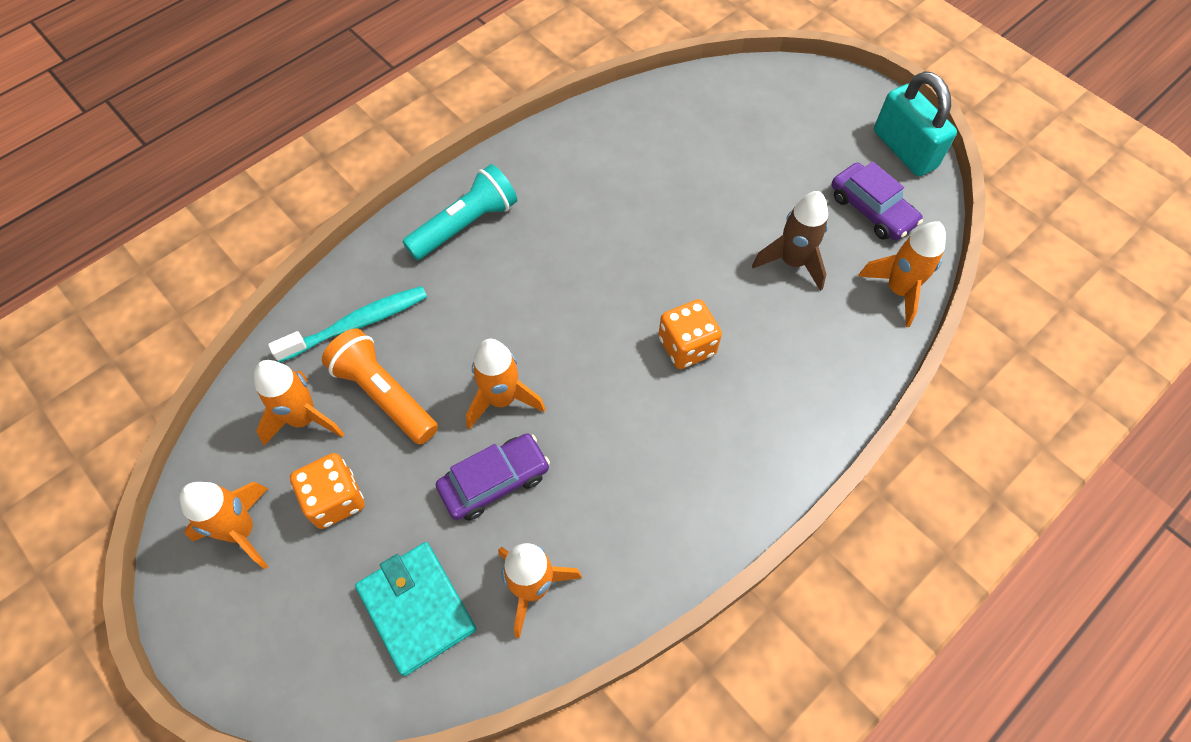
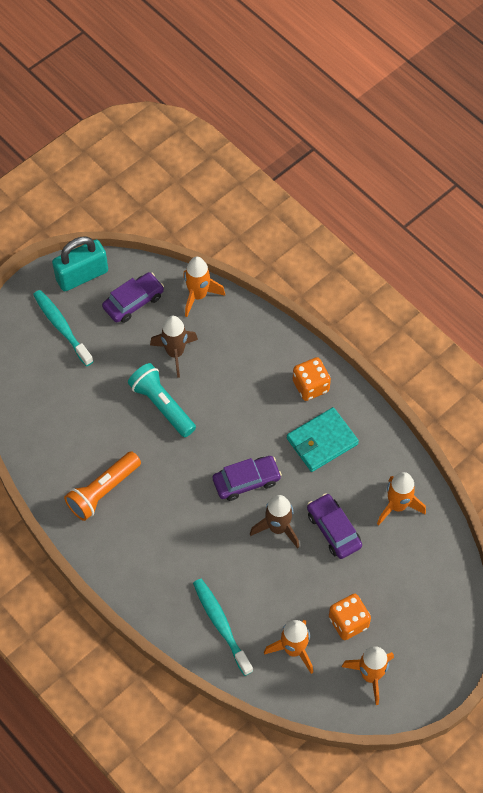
camera: 90 degrees left, 0 degrees up
(384, 395) = (275, 600): orange flashlight -> orange flashlight (103, 491)
(417, 608) = (412, 568): turquoise wallet -> turquoise wallet (322, 441)
(465, 225) = (138, 559): turquoise flashlight -> turquoise flashlight (162, 405)
(502, 399) = (278, 528): orange rocket -> brown rocket
(581, 356) = (246, 481): none -> purple car
(687, 346) = (239, 419): orange dice -> orange dice (310, 386)
(816, 130) = (61, 327): none -> turquoise toothbrush

